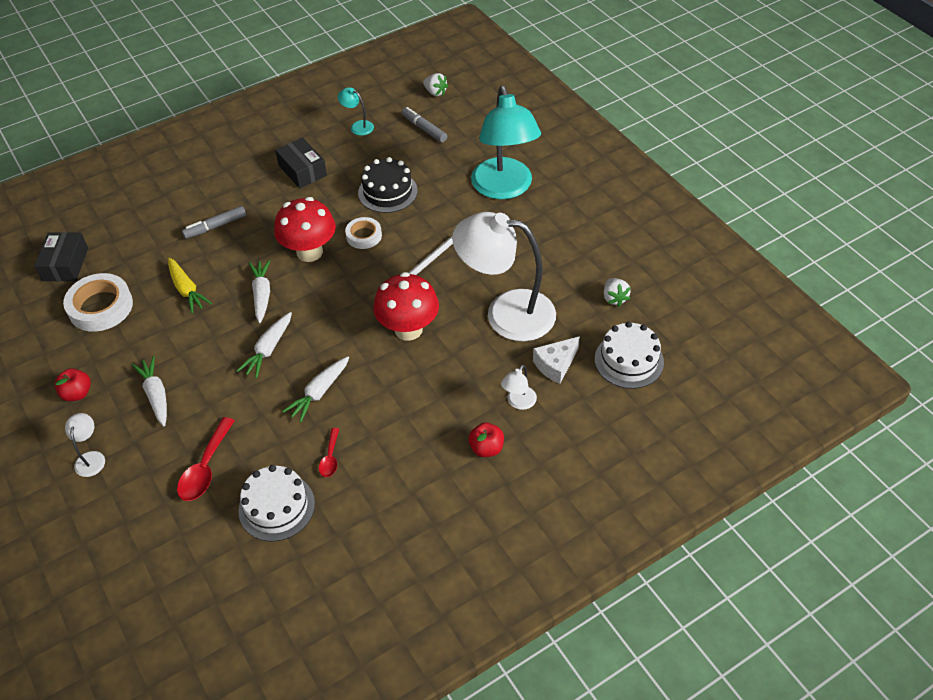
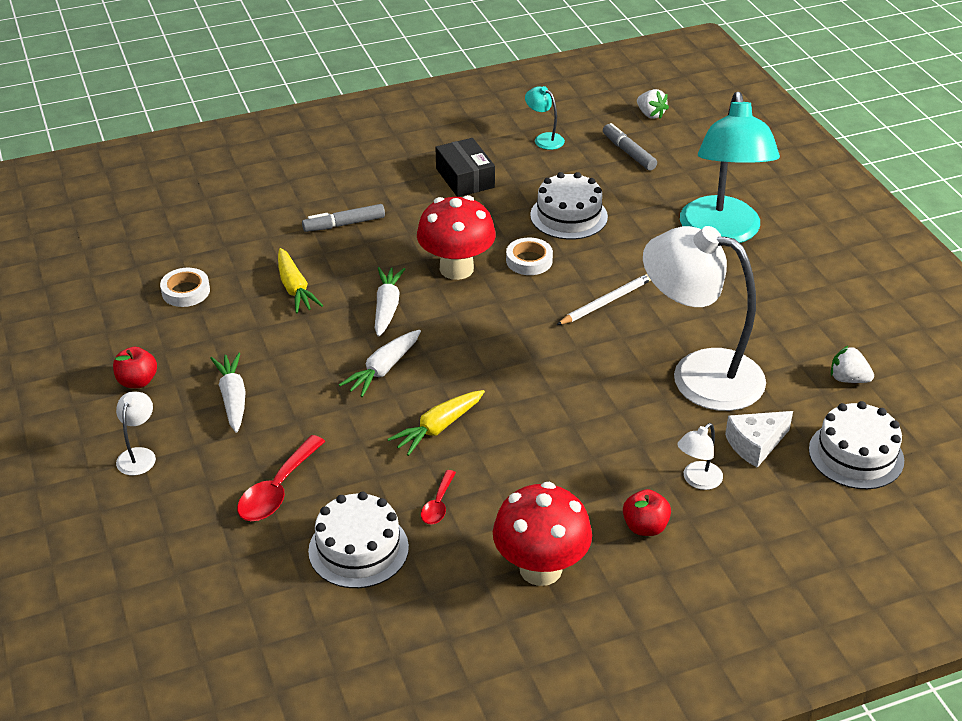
camera: 10 degrees right, 10 degrees down
(65, 264) = (153, 239): black box -> none
(100, 307) = (186, 291): white tape -> white tape, size x0.60
(319, 392) = (438, 428): white carrot -> yellow carrot
(387, 192) = (568, 216): black cake -> white cake
(408, 329) = (567, 374): red mushroom -> red mushroom (540, 569)
(614, 298) = (848, 379): white strawberry -> white strawberry turned 120 degrees clockwise

